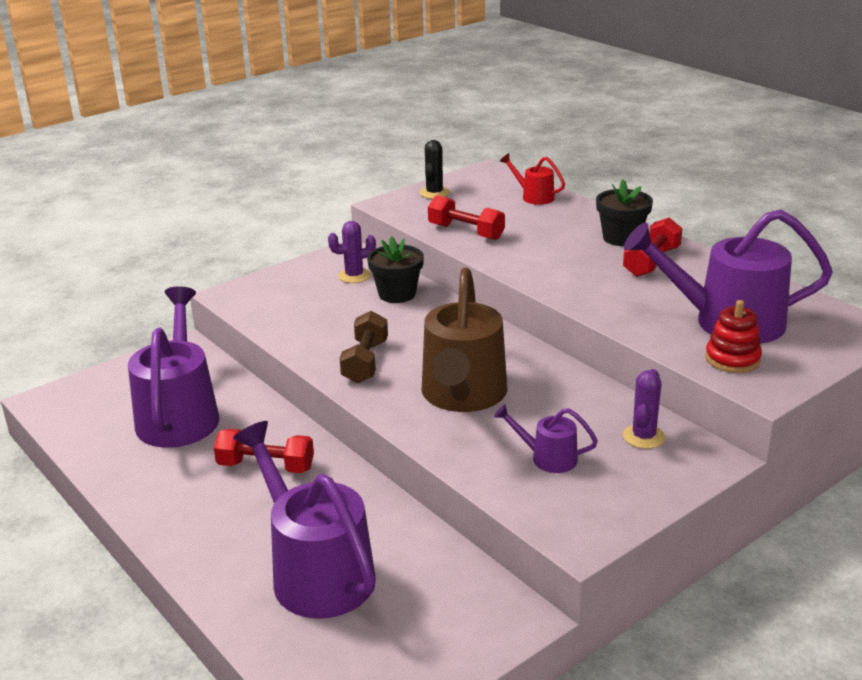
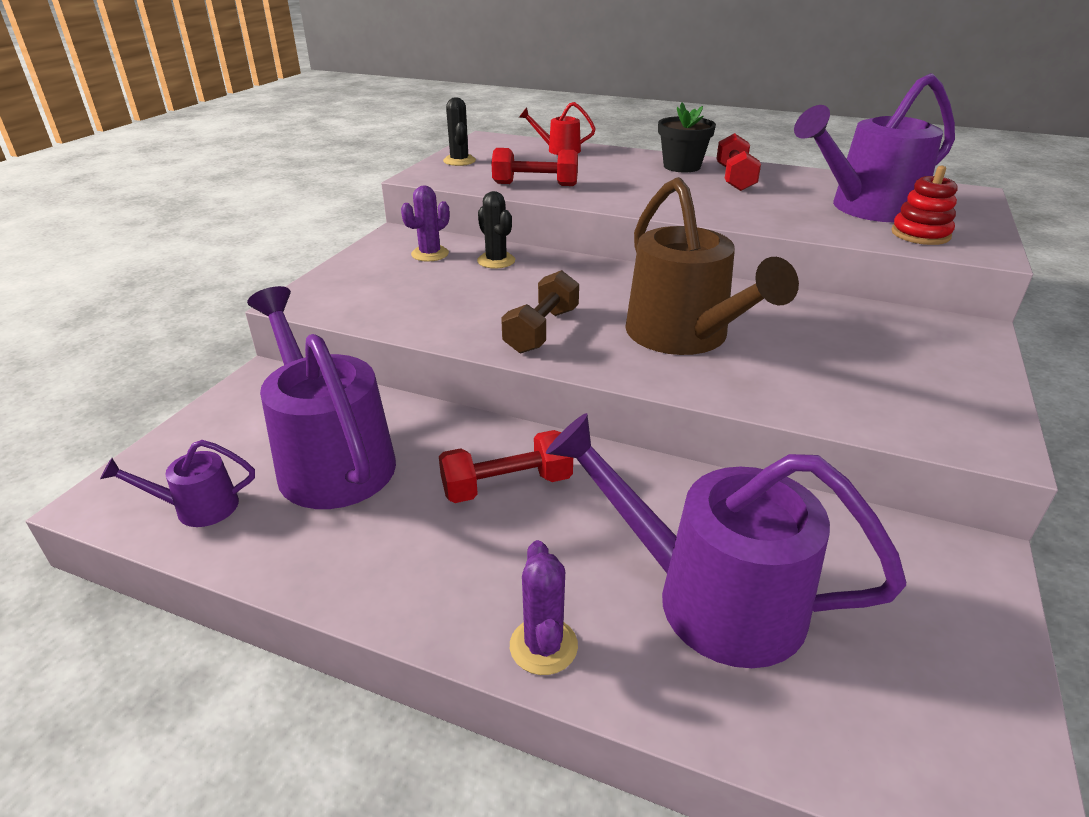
camera: 30 degrees left, 5 degrees up
(365, 362) = (541, 330): brown dumbbell -> brown dumbbell turned 45 degrees clockwise
(397, 294) = (496, 261): black flower pot -> black cactus
(547, 458) = (845, 372): purple watering can -> purple watering can (197, 508)
(643, 437) = (893, 328): purple cactus -> purple cactus (543, 646)

